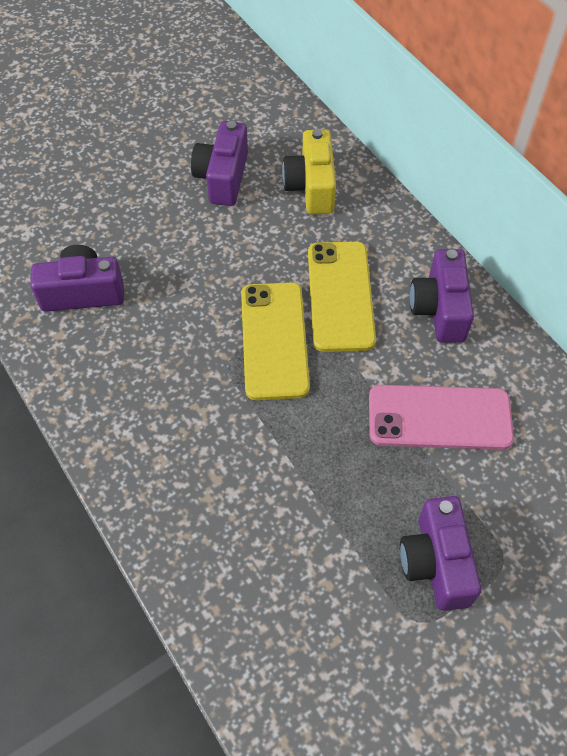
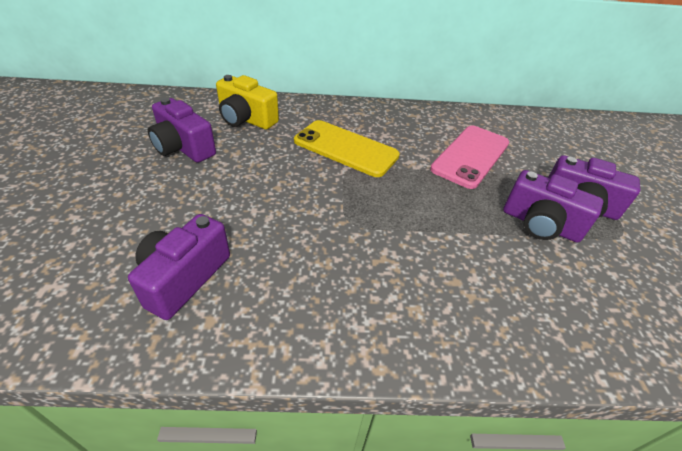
camera: 60 degrees left, 15 degrees down
(274, 340) = (353, 191): yellow phone -> none
(439, 309) = (392, 121): purple camera -> purple camera (540, 224)

